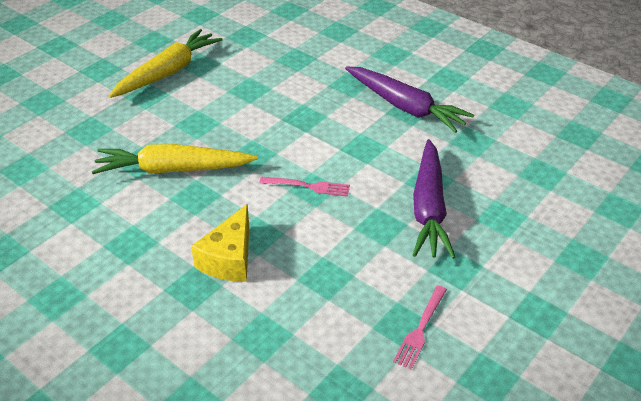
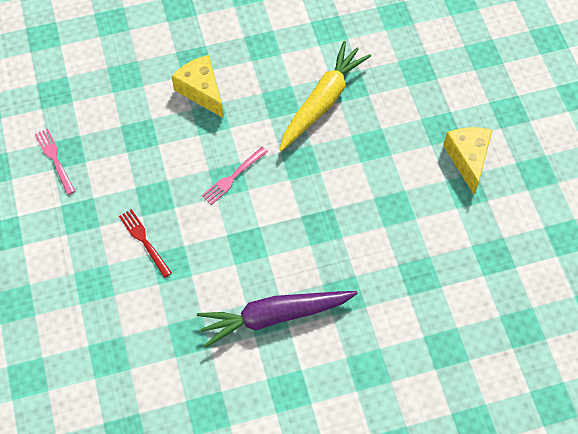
camera: 125 degrees right, 20 degrees up
(168, 72) = (468, 159): yellow carrot -> yellow cheese
(428, 208) = (144, 241): purple carrot -> red fork

